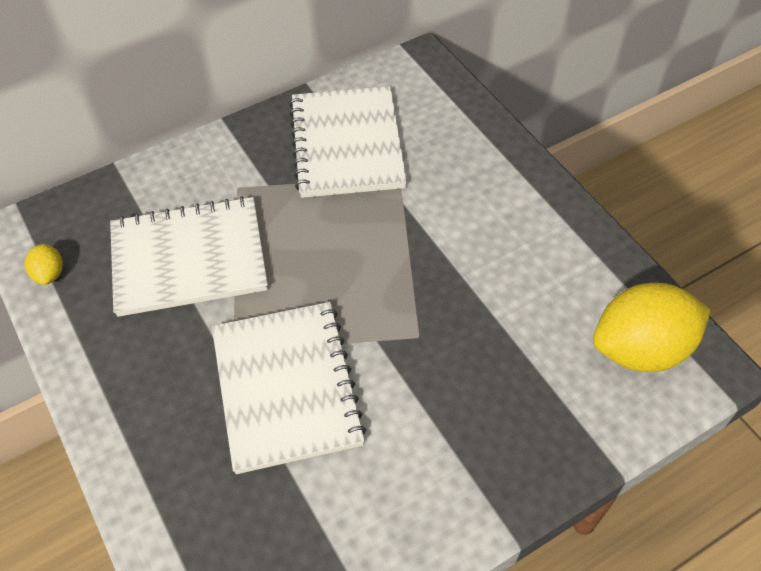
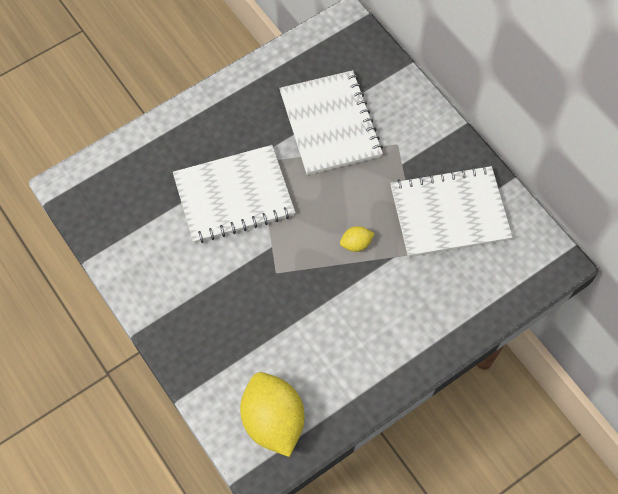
camera: 85 degrees right, 10 degrees up
(49, 274) = (311, 47): yellow lemon -> yellow lemon (356, 244)

